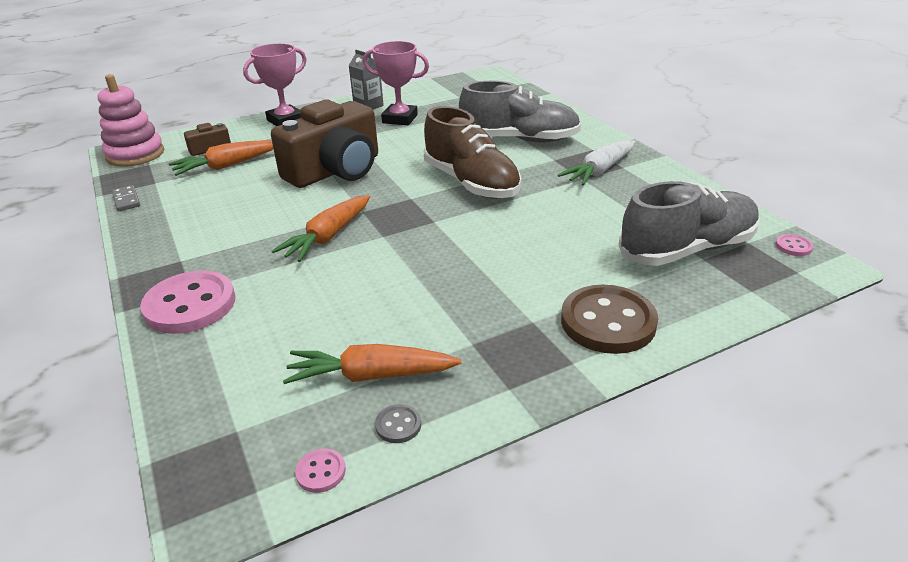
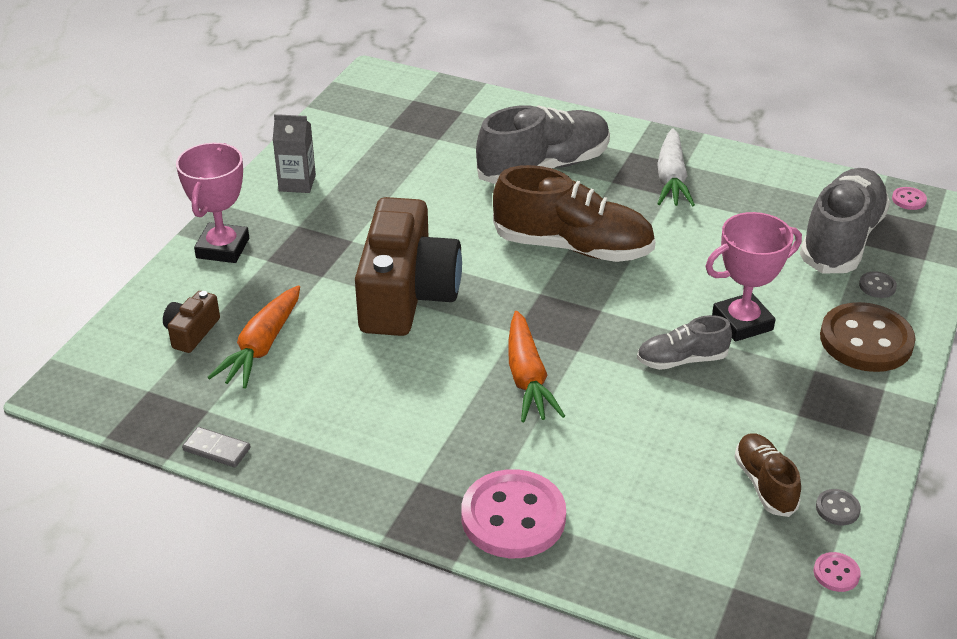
camera: 40 degrees left, 5 degrees up
(135, 154) = (102, 386): pink stacking toy -> none
(371, 375) = (764, 484): orange carrot -> brown shoe
(400, 119) = (368, 189): pink trophy -> pink trophy (742, 322)
(441, 270) = (682, 360): none -> grey shoe
(675, 291) = (877, 286): none -> grey button

